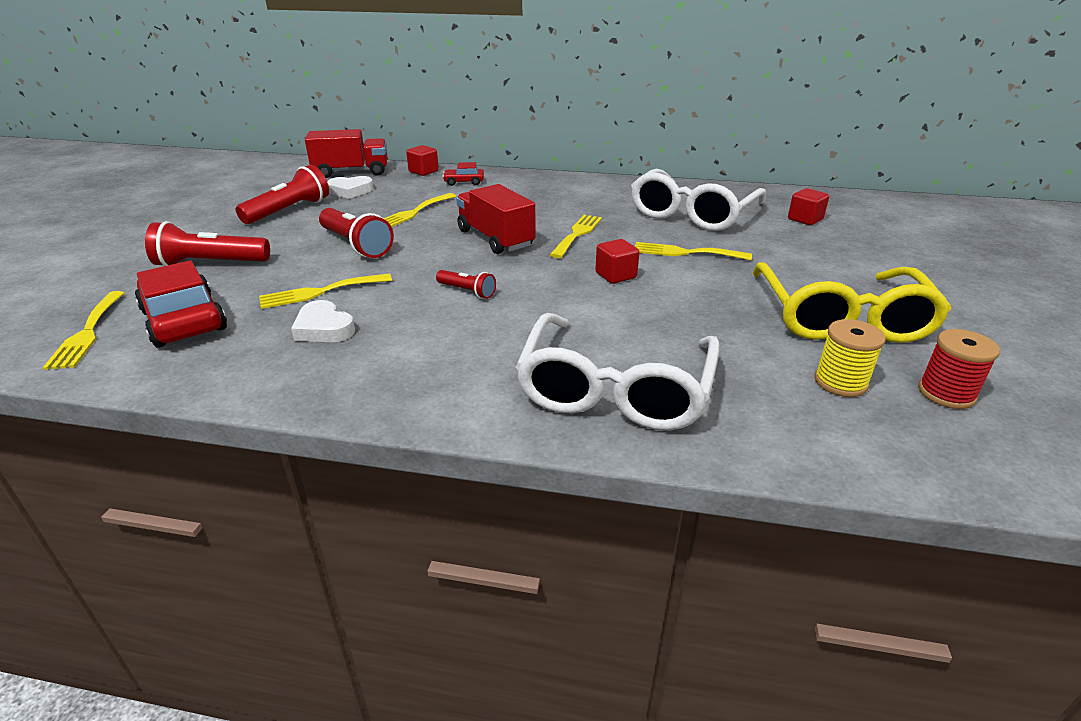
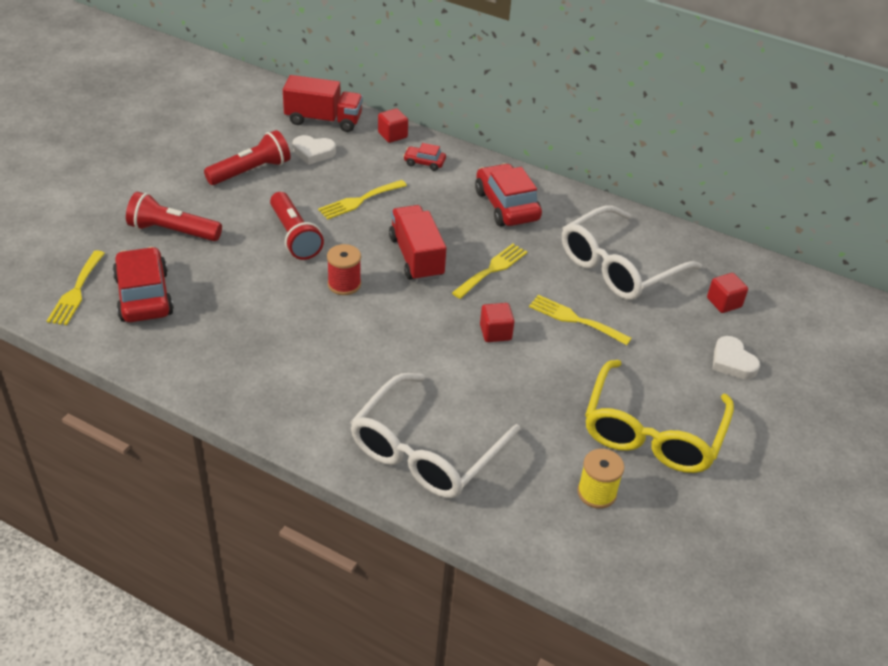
camera: 15 degrees right, 10 degrees up
(320, 292) = (249, 289): yellow fork -> none
(324, 328) = (241, 332): white heart -> white heart (732, 362)
(467, 291) = (363, 319): red flashlight -> none
(559, 195) = (506, 205): none -> red car
(946, 393) = (669, 525): red spool -> red spool (344, 284)

